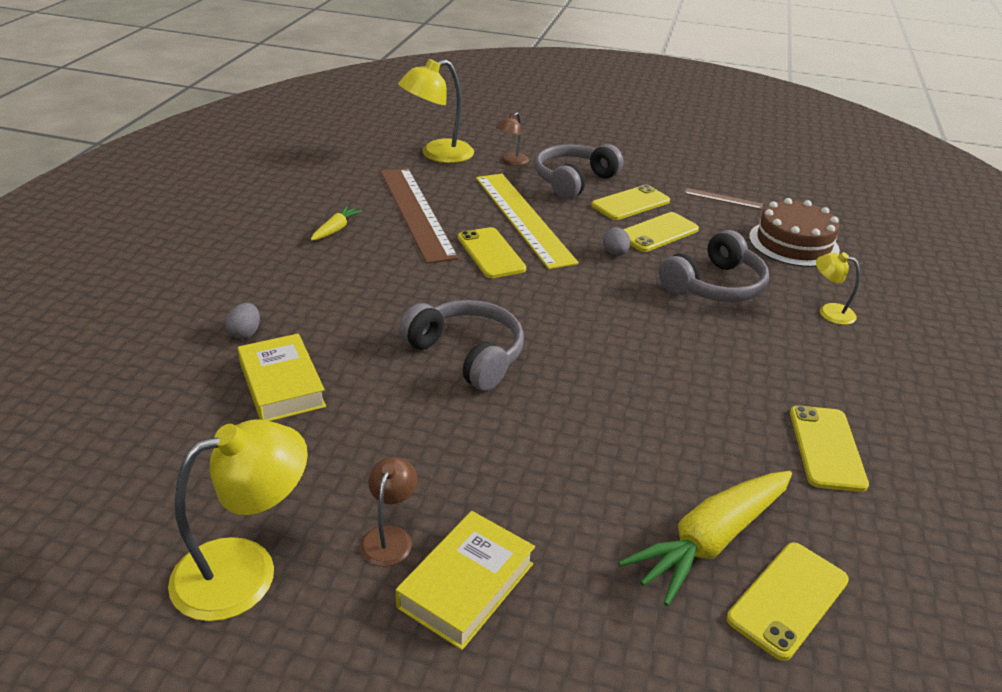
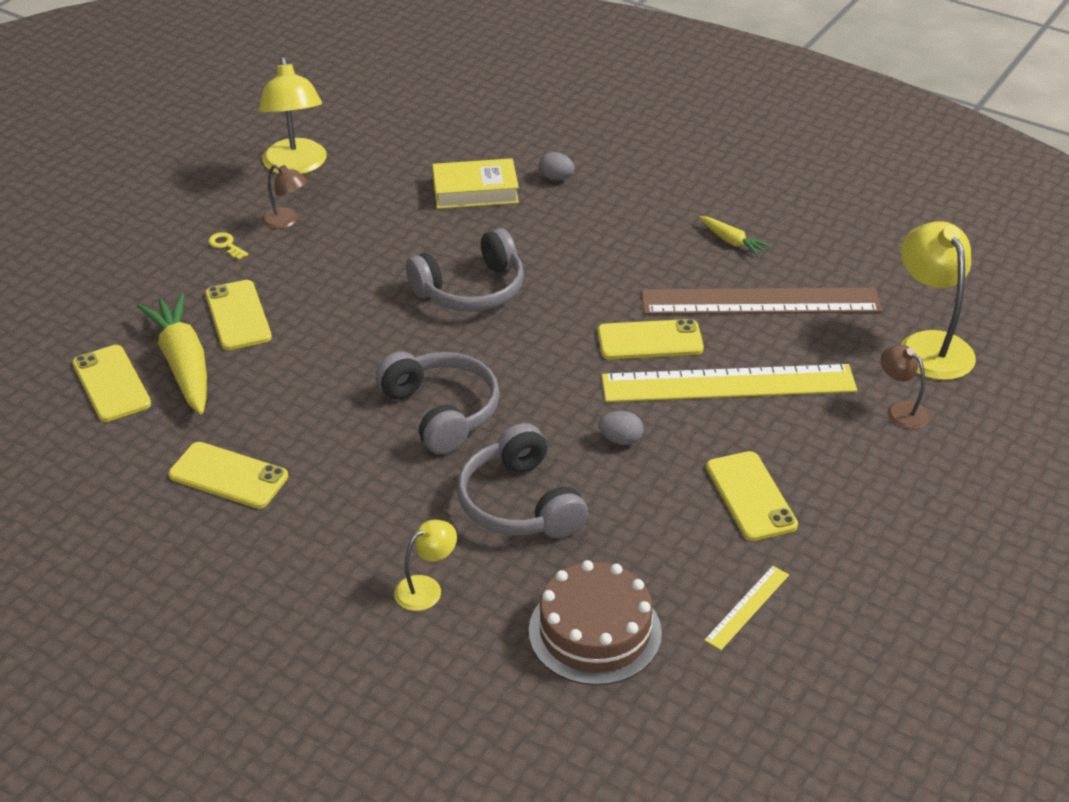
camera: 110 degrees right, 5 degrees up
(466, 585) = (226, 245): yellow book -> yellow key
(573, 181) = (830, 457): grey headphones -> grey headphones (442, 411)
(658, 233) = (661, 496): yellow phone -> yellow phone (238, 315)
(723, 199) = (747, 607): brown ruler -> yellow ruler

